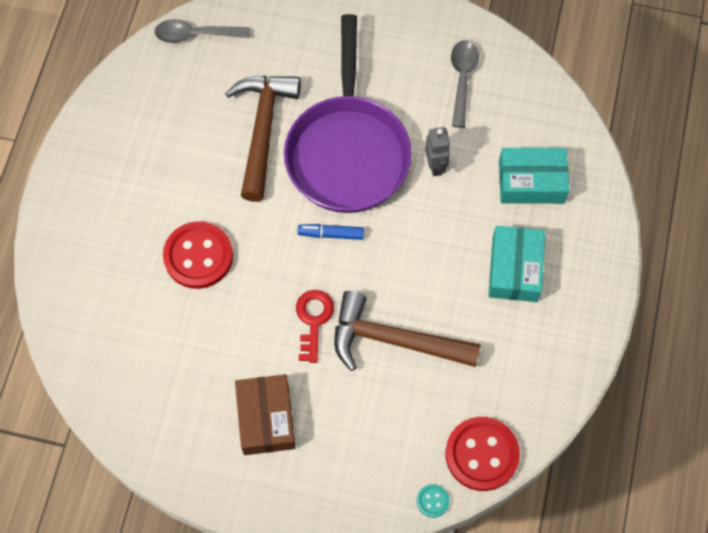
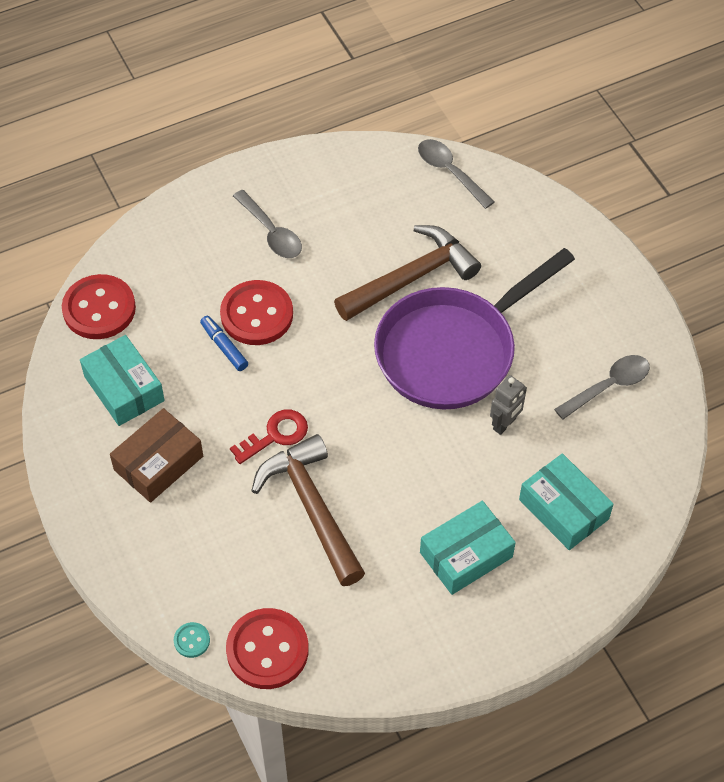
camera: 50 degrees right, 10 degrees down
(89, 363) = (99, 309): none -> red button
(134, 192) = (271, 232): none -> grey spoon
(178, 397) = (124, 388): none -> turquoise box
(331, 234) = (365, 392): blue marker -> blue marker (224, 347)

